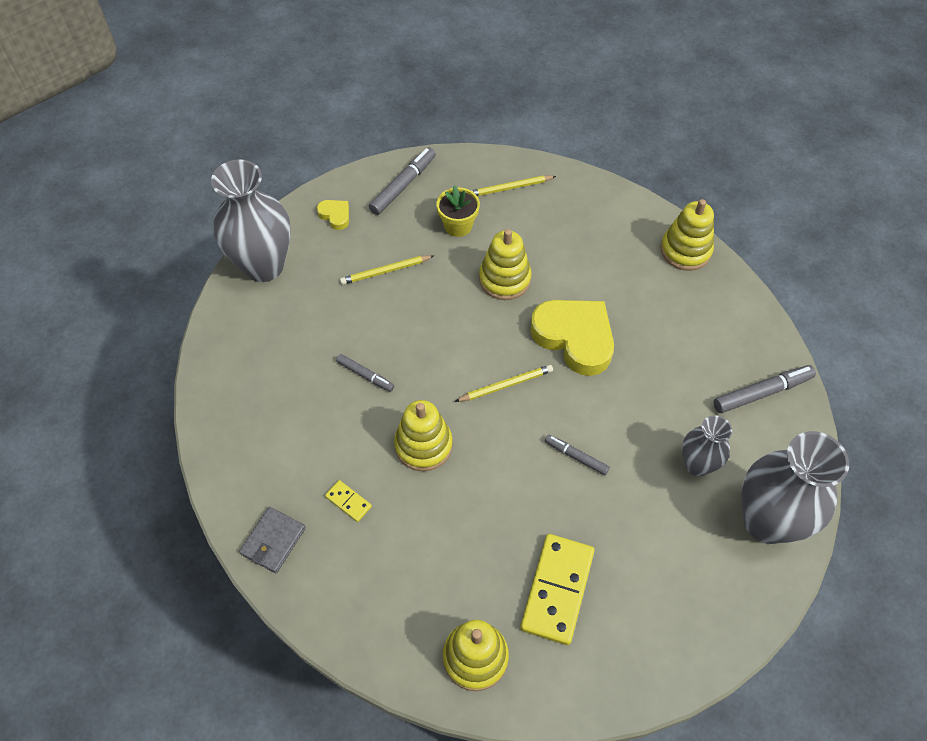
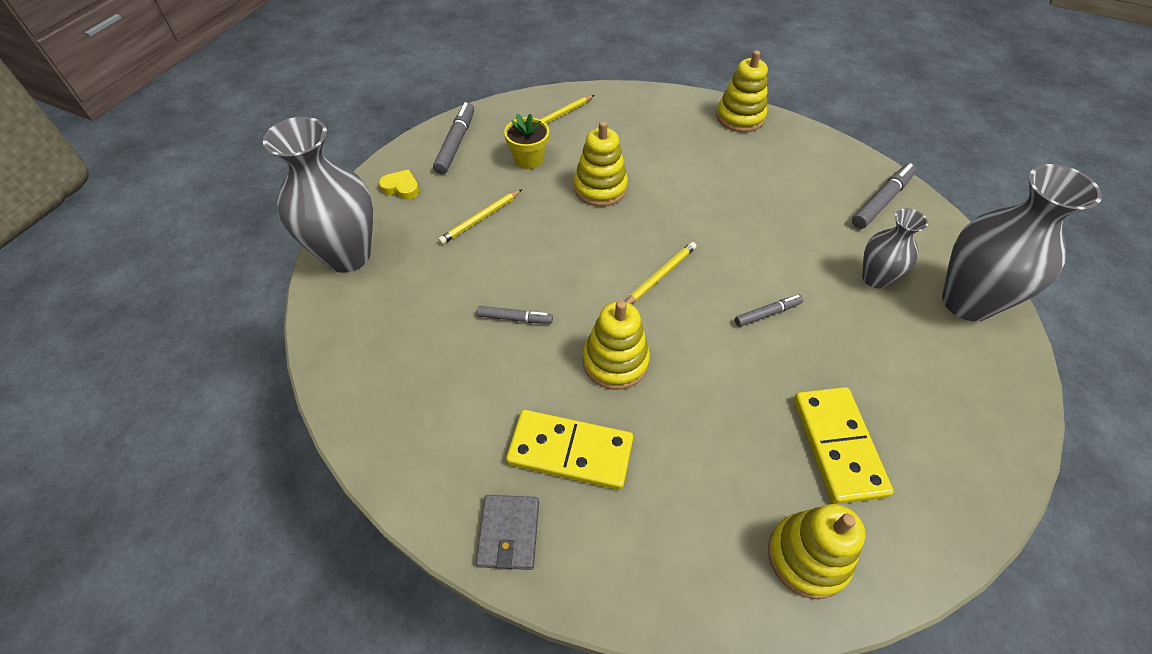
camera: 25 degrees left, 5 degrees down
(348, 501) = (570, 451): yellow domino -> yellow domino, size x2.18
(574, 338) = (695, 214): yellow heart -> none
(576, 457) = (767, 313): grey marker -> grey marker turned 150 degrees clockwise

